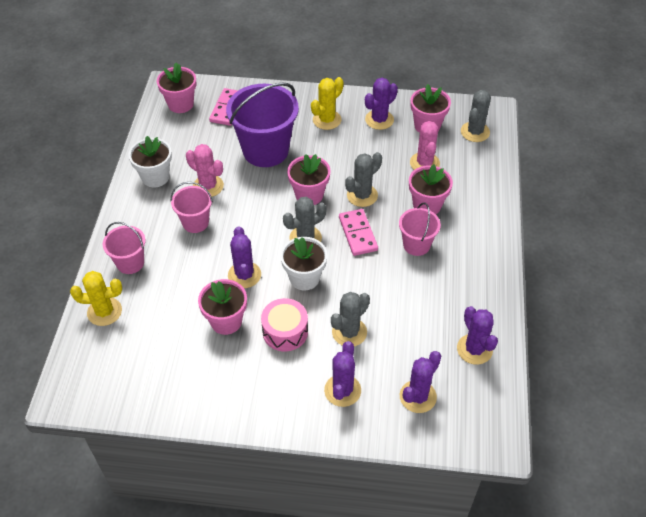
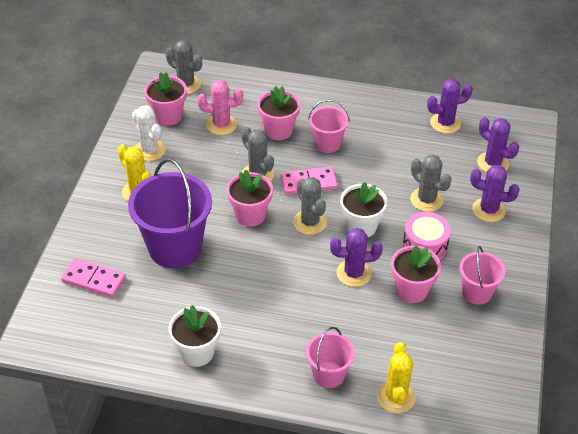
camera: 85 degrees left, 5 degrees down
(180, 104) = (71, 327): pink flower pot -> none
(195, 222) = (276, 314): pink bucket -> pink bucket (477, 292)
(208, 186) = (221, 301): pink cactus -> none
(379, 120) = (149, 150): purple cactus -> white cactus

